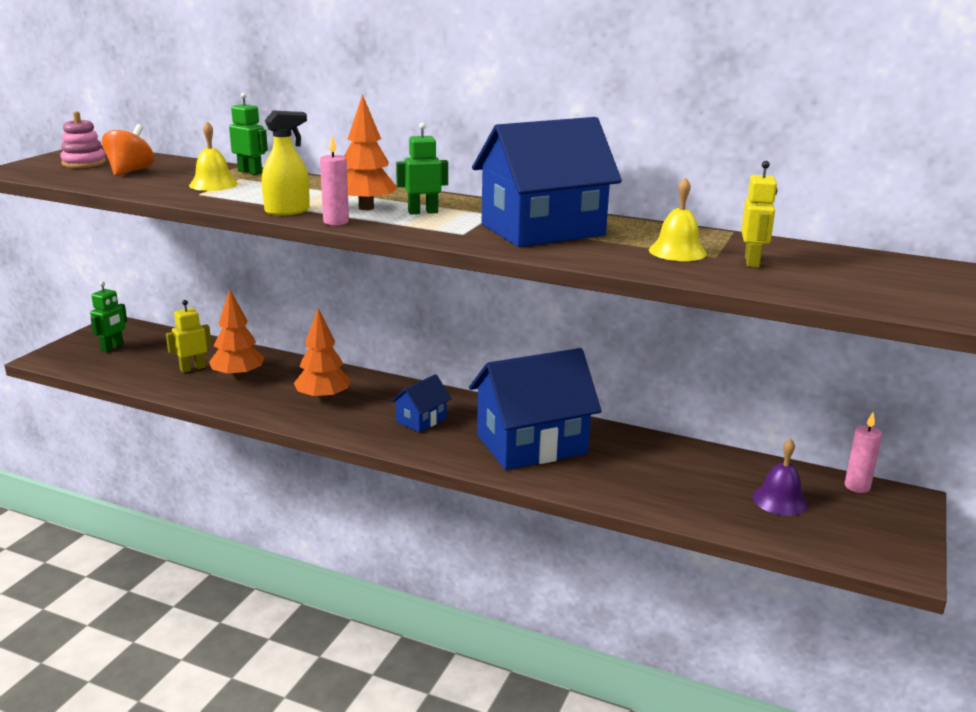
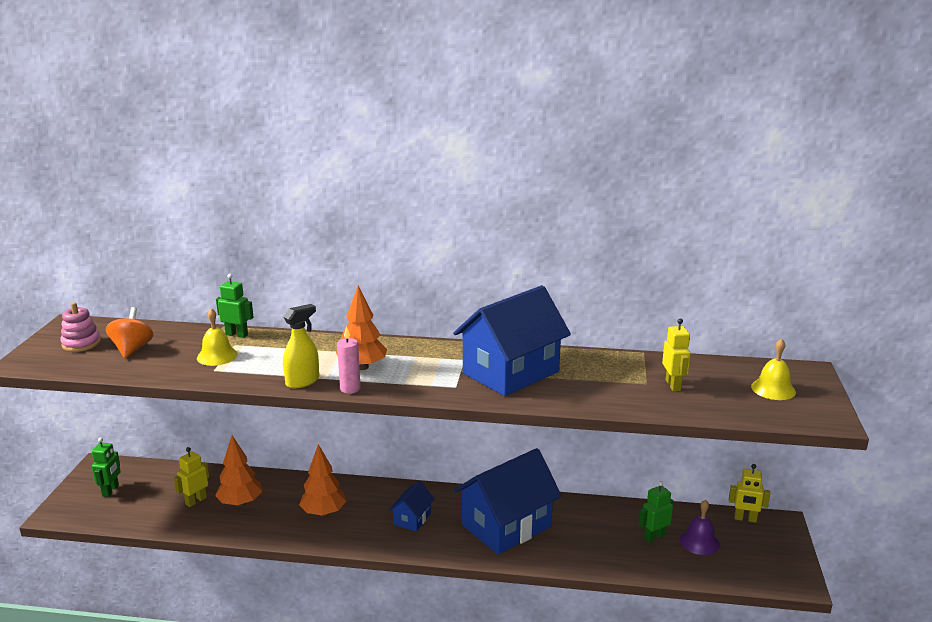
camera: 15 degrees left, 0 degrees up
(423, 212) = (409, 365): green robot -> green robot (654, 537)
(677, 251) = (618, 382): yellow bell -> yellow bell (773, 389)
(857, 486) = (745, 519): pink candle -> yellow robot

